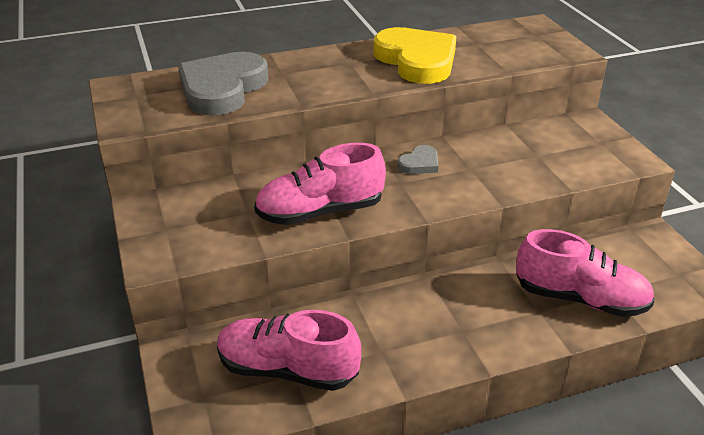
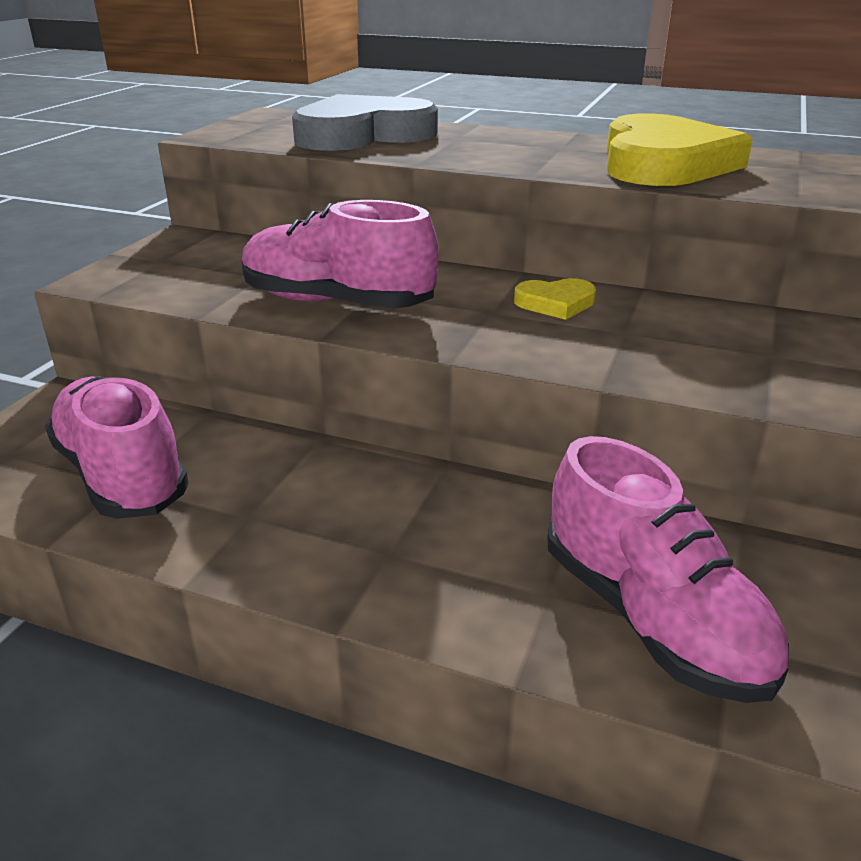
camera: 40 degrees right, 5 degrees down
(420, 163) = (555, 303): grey heart -> yellow heart

